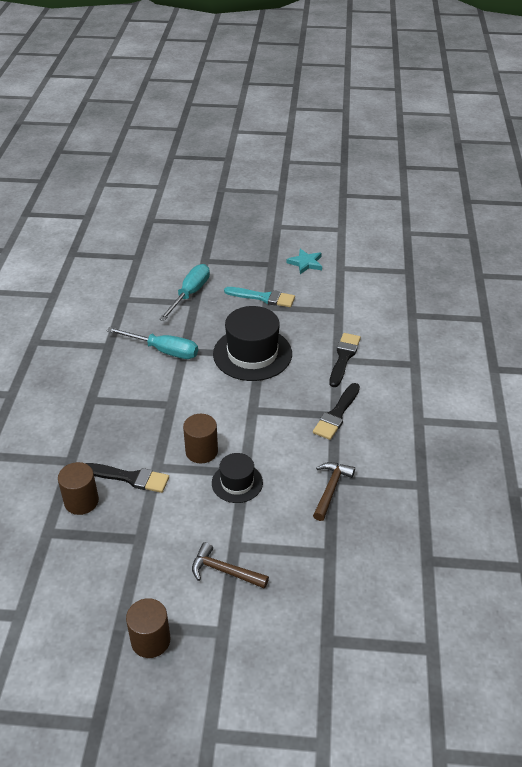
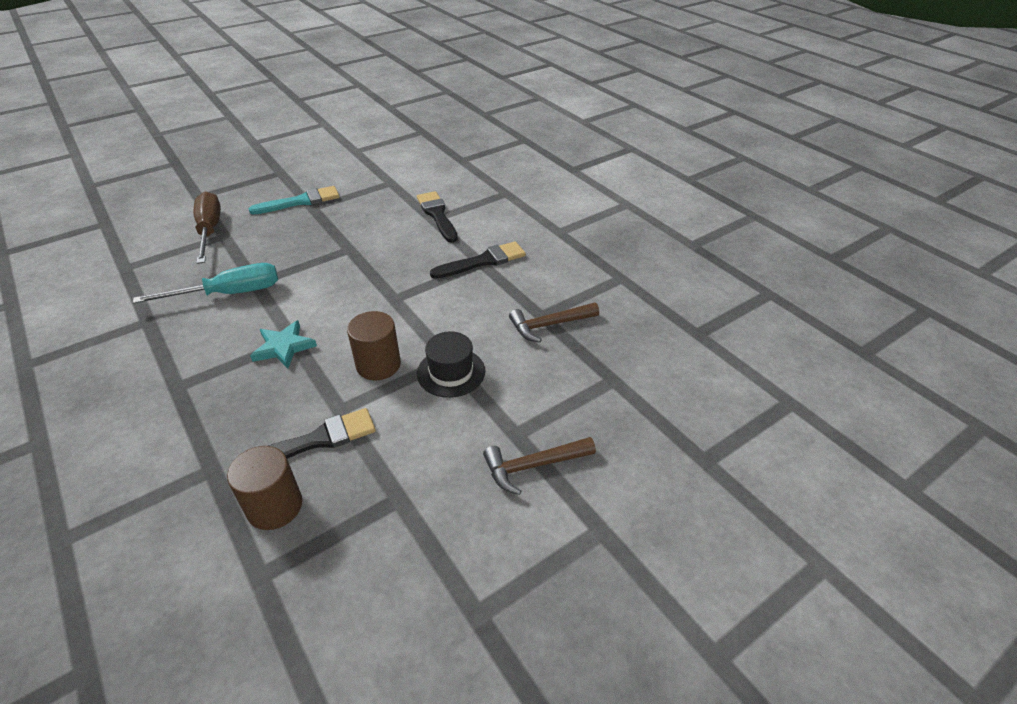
camera: 40 degrees left, 0 degrees up
(150, 640) = (534, 605): brown cylinder -> none
(190, 294) = (209, 230): turquoise screwdriver -> brown screwdriver
(252, 354) = (340, 251): black hat -> none
(305, 263) = (316, 159): turquoise star -> turquoise star (284, 347)
(330, 489) = (549, 325): brown hammer -> brown hammer turned 90 degrees counterclockwise
(337, 414) = (483, 261): black brush -> black brush turned 105 degrees counterclockwise

